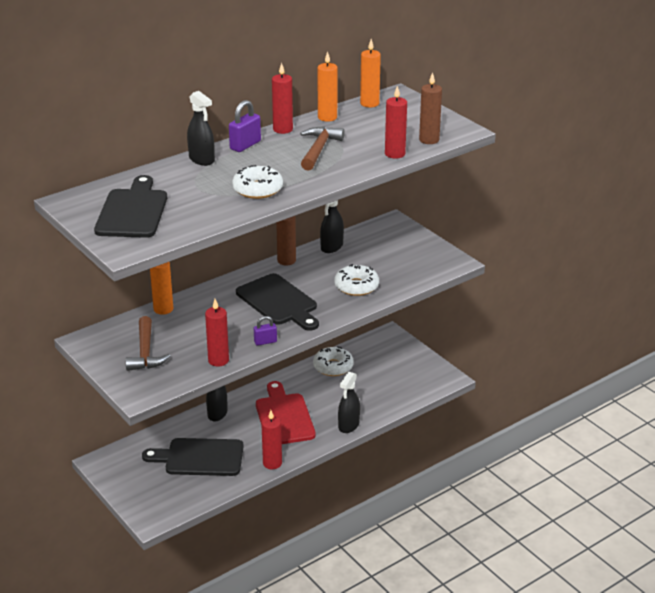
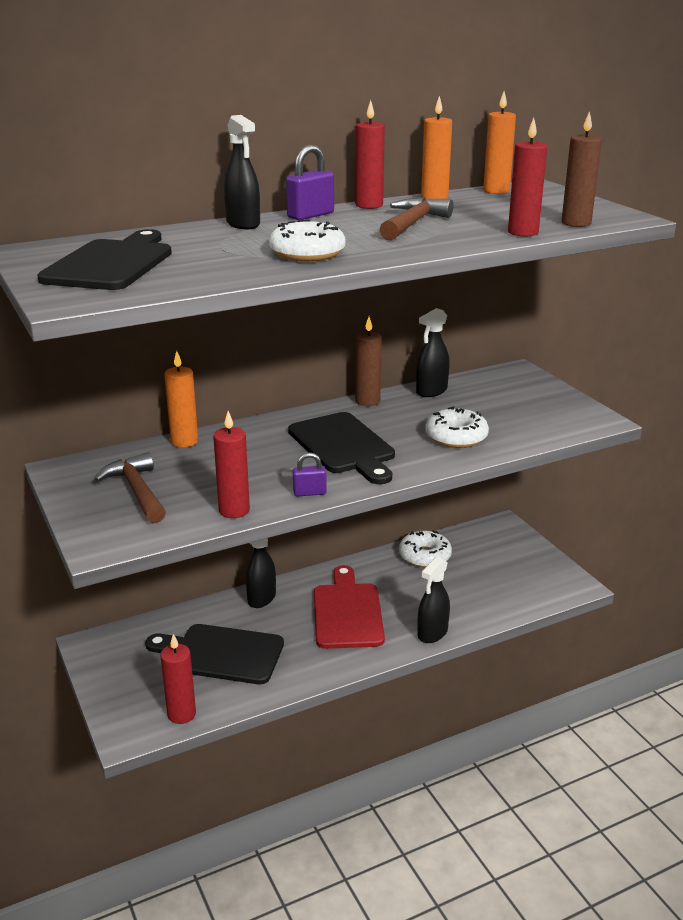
camera: 10 degrees right, 5 degrees down
(145, 352) = (136, 491): brown hammer -> brown hammer turned 150 degrees clockwise
(272, 463) = (317, 673): red candle -> red candle (181, 714)

